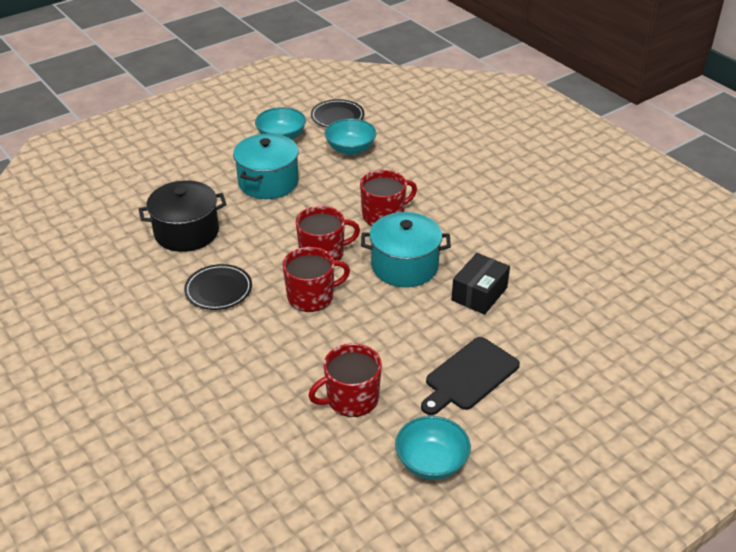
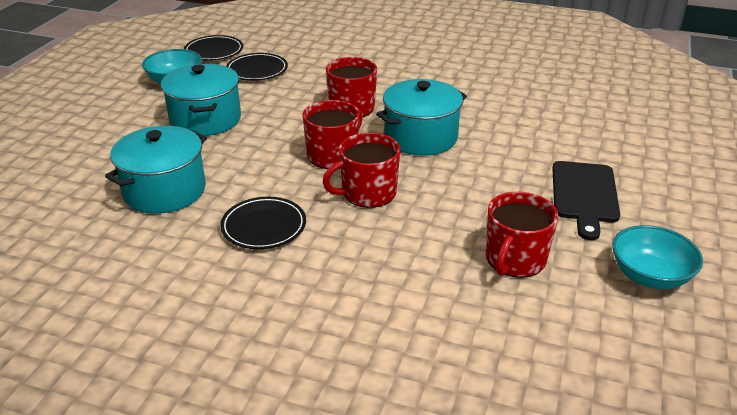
camera: 35 degrees left, 5 degrees down
(186, 232) = (164, 191): black pot -> turquoise pot
(312, 296) = (367, 193): red mug -> red mug turned 150 degrees counterclockwise
(350, 149) = (257, 70): turquoise bowl -> black plate
(479, 294) = (509, 133): black box -> none

